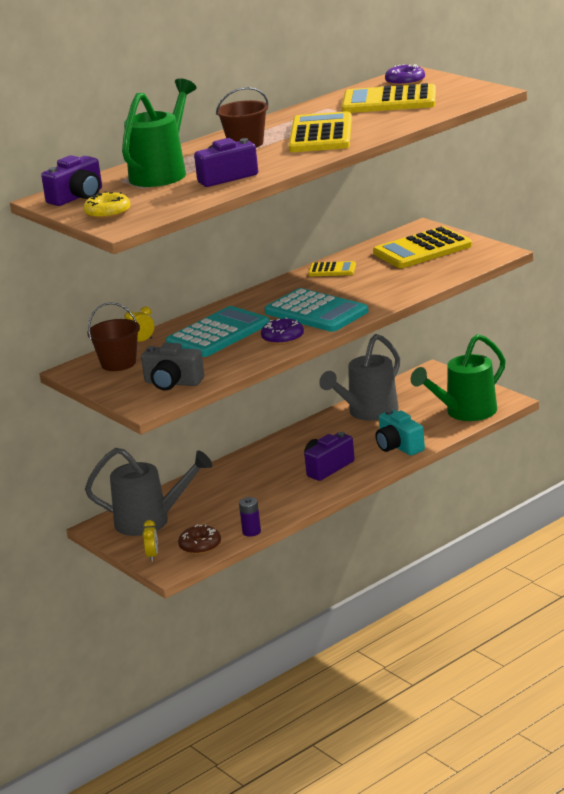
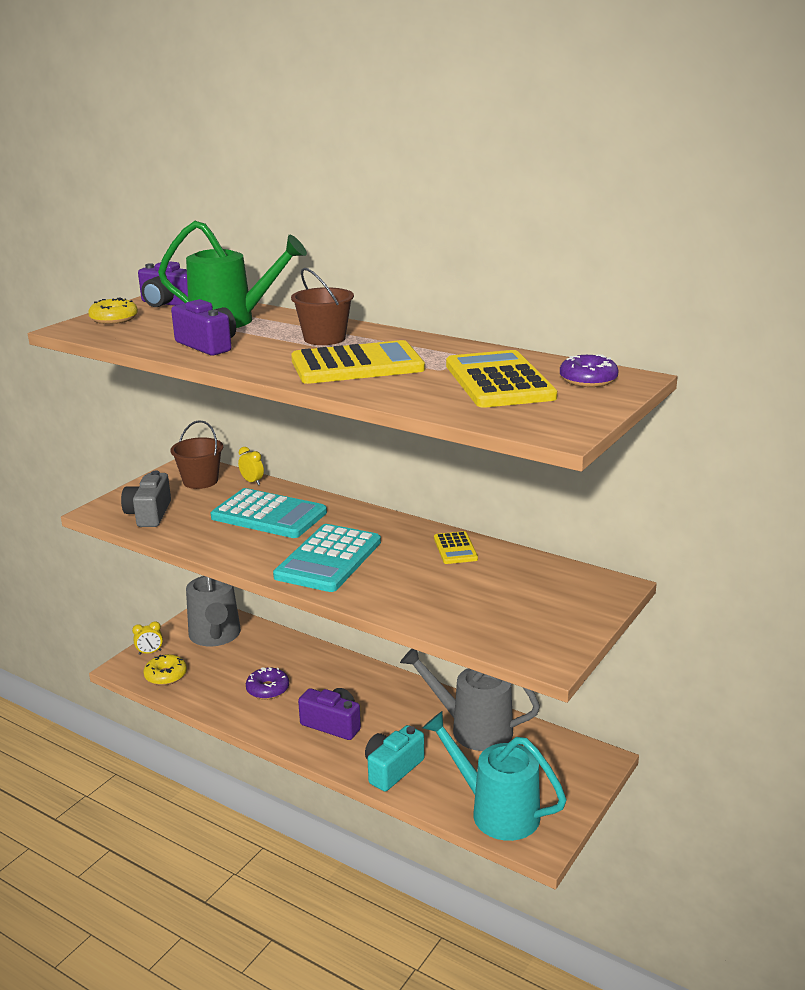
camera: 70 degrees right, 0 degrees up
(200, 546) = (166, 675): brown donut -> yellow donut
(251, 532) = (192, 701): purple battery -> none
(283, 338) = (256, 552): purple donut -> purple donut (268, 689)
(422, 249) = (540, 598): yellow calculator -> none
(465, 412) = (496, 811): green watering can -> turquoise watering can

